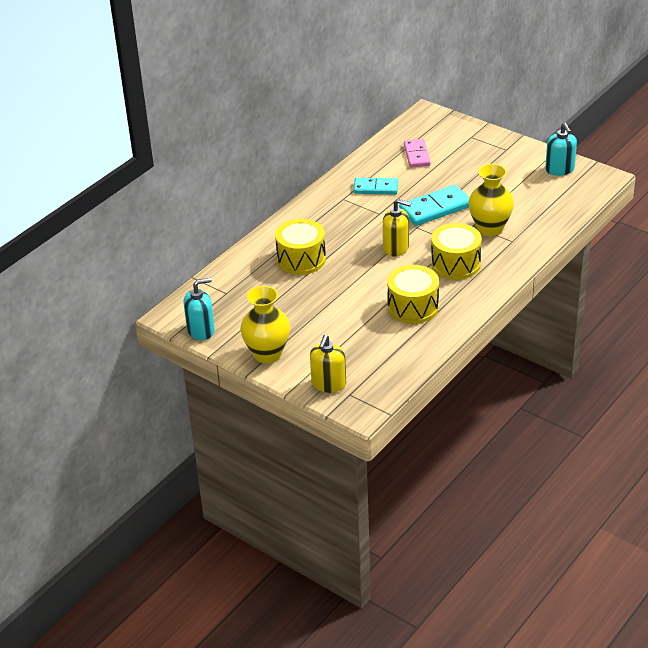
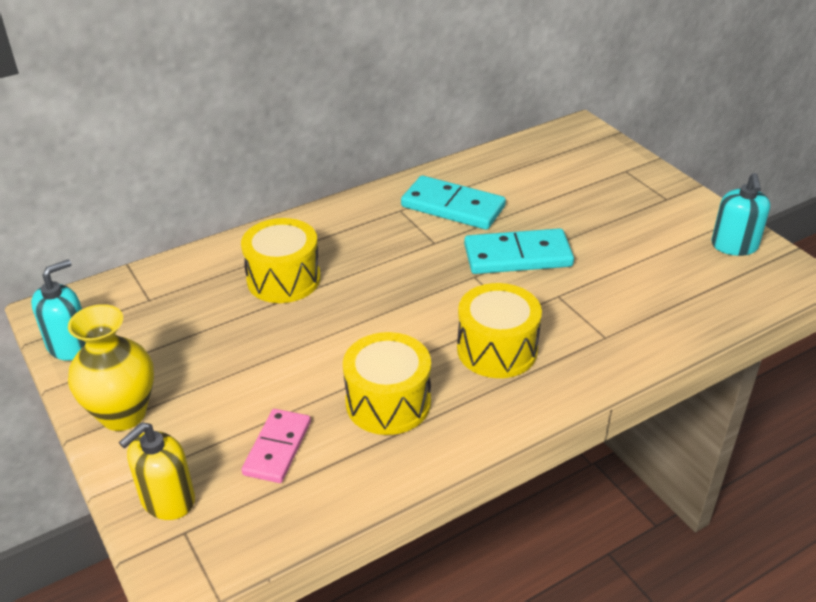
camera: 20 degrees right, 0 degrees up
(201, 330) = (70, 346): turquoise soap dispenser -> turquoise soap dispenser turned 45 degrees counterclockwise
(375, 188) = (453, 207): turquoise domino -> turquoise domino, size x1.51
(396, 248) = (425, 299): yellow soap dispenser -> none
(416, 155) = (536, 177): pink domino -> pink domino (277, 448)
(490, 229) = (581, 308): yellow vase -> none

